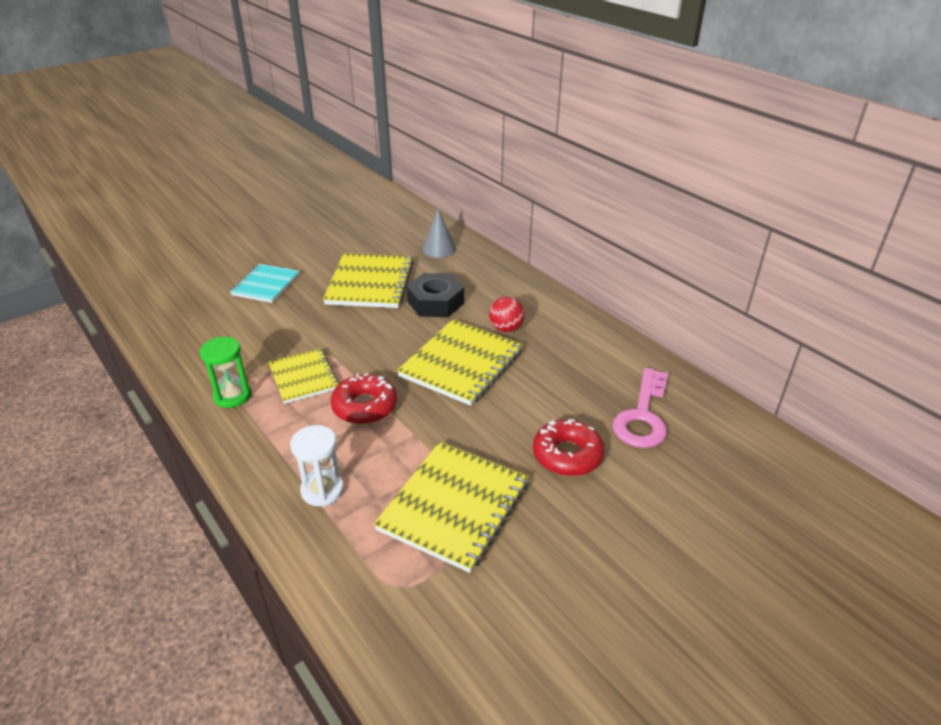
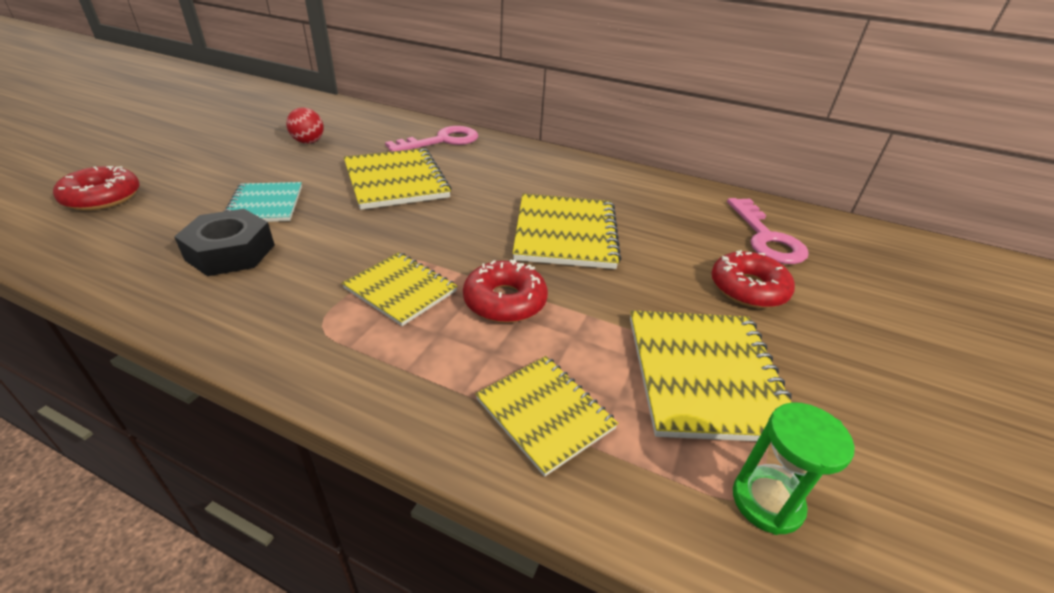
camera: 30 degrees left, 0 degrees up
(175, 257) = (102, 197): none -> red donut
(233, 396) = (320, 337): green hourglass -> green hourglass (767, 502)
(322, 490) = (545, 413): white hourglass -> yellow notebook
(435, 302) = (484, 185): black nut -> black nut (230, 252)
(439, 249) = (442, 141): grey cone -> pink key
(506, 328) = (575, 194): red ball -> red ball (308, 142)

